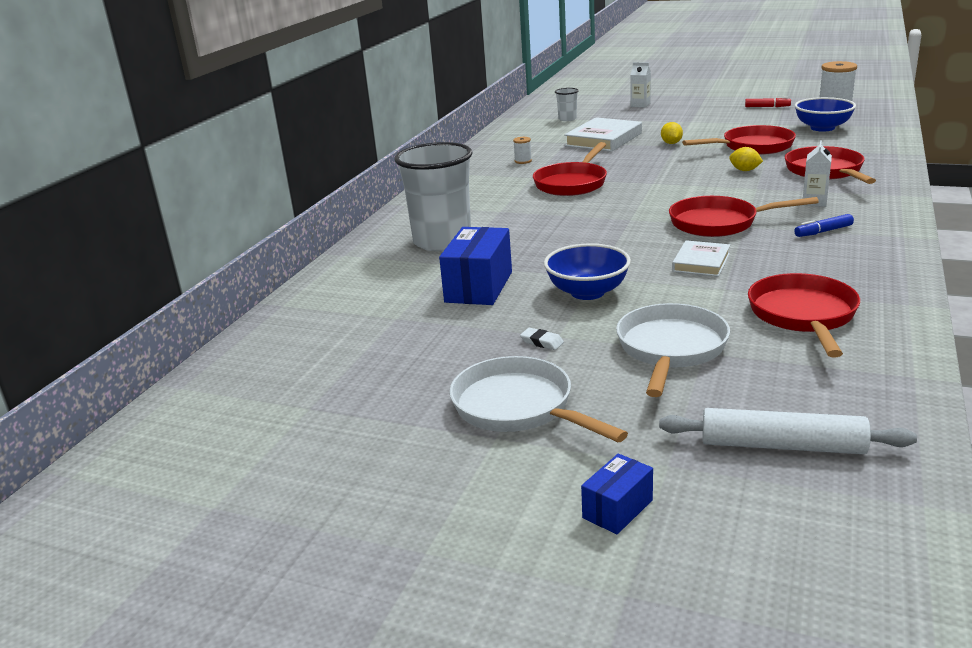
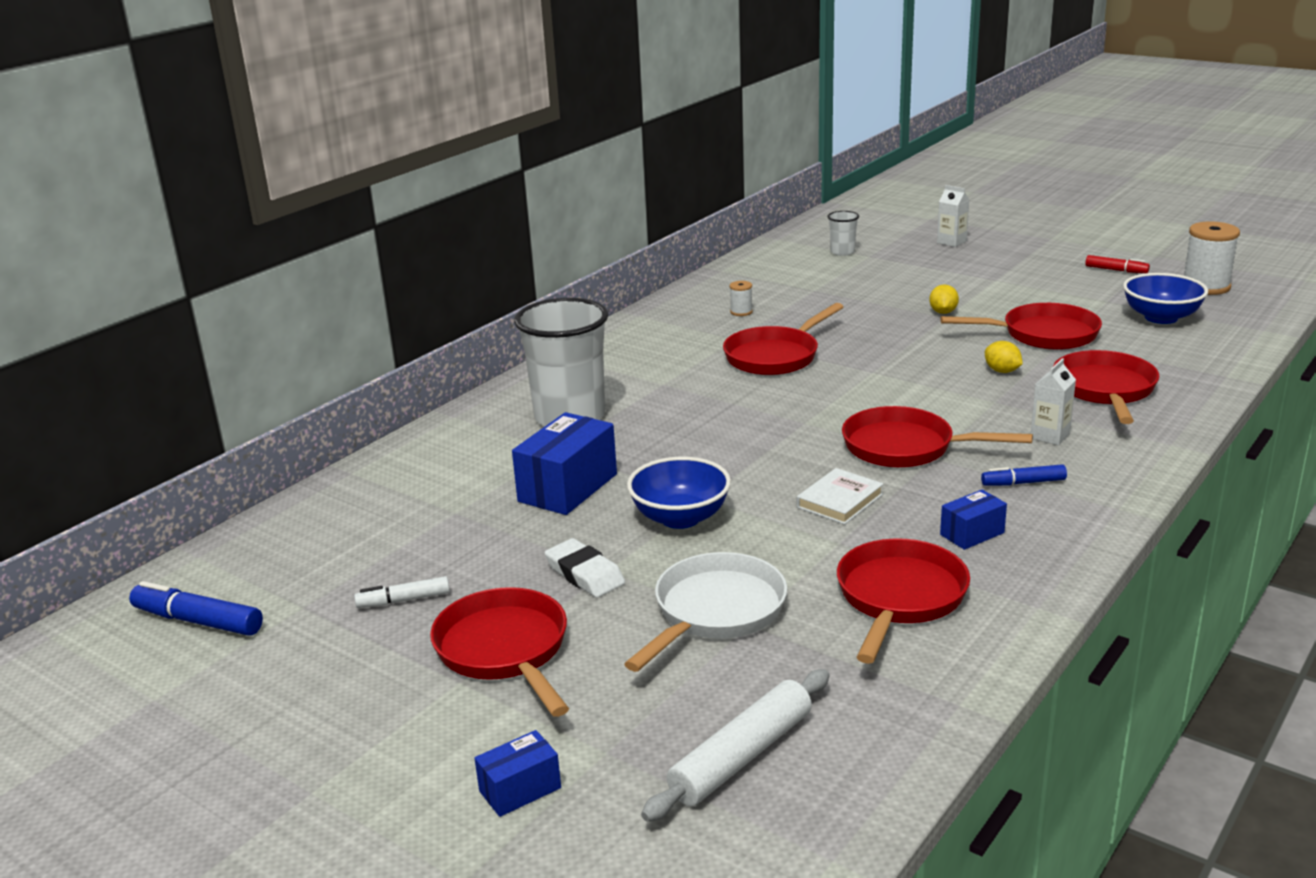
camera: 15 degrees right, 0 degrees up
(215, 437) = (198, 621): none -> blue marker
(399, 387) = (403, 600): none -> white marker
(519, 407) = (505, 651): white pan -> red pan
(542, 342) = (585, 574): white eraser -> white eraser, size x1.78
(603, 139) = (863, 293): white book -> none
(782, 445) = (741, 756): white rolling pin -> white rolling pin turned 75 degrees counterclockwise
(817, 267) = (972, 534): none -> blue box

